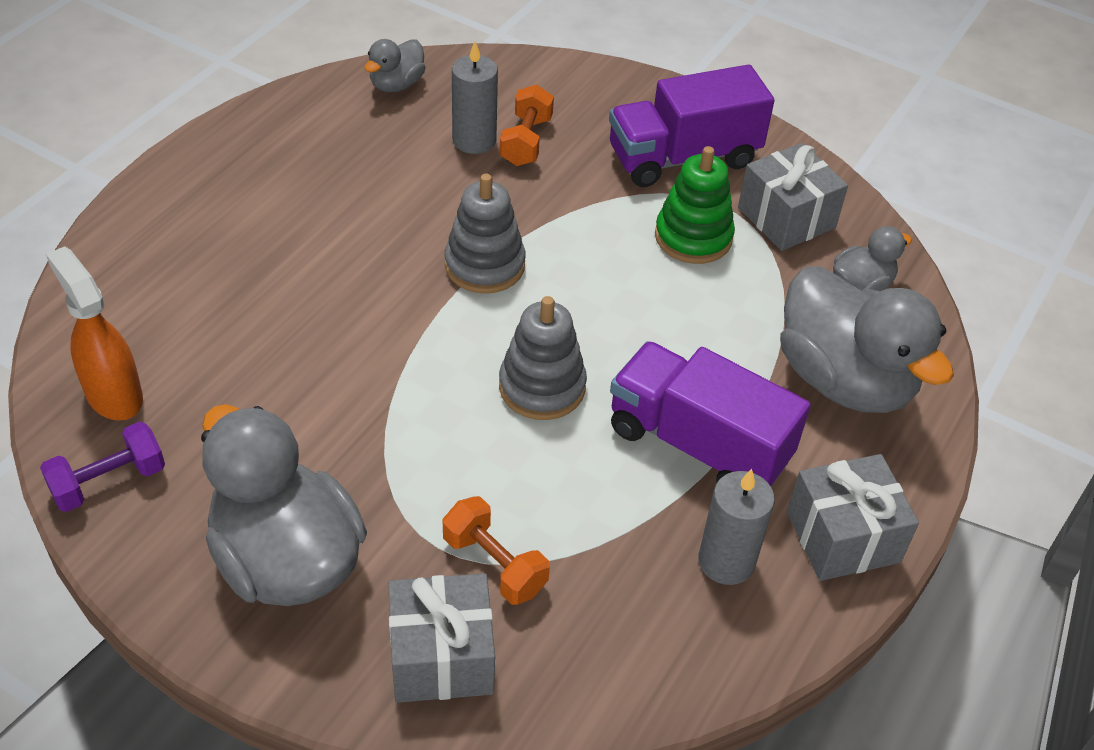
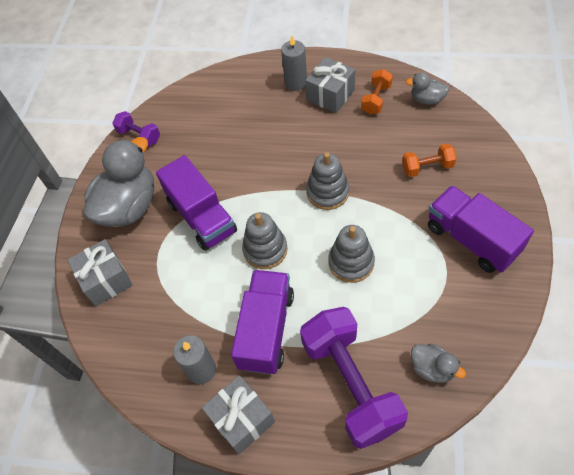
camera: 75 degrees right, 10 degrees up
(113, 395) = (179, 113): orange spray bottle -> none
(405, 450) = (202, 217): none -> purple truck
(474, 140) = (411, 147): grey candle -> grey candle (296, 83)
(494, 564) = (158, 277): orange dumbbell -> orange dumbbell (376, 99)
(638, 294) = (351, 262): none -> grey stacking toy
(693, 237) = (410, 270): green stacking toy -> none
(786, 218) = (460, 309): grey gift -> grey gift (330, 95)
(844, 380) = (351, 384): grey duck -> purple dumbbell

